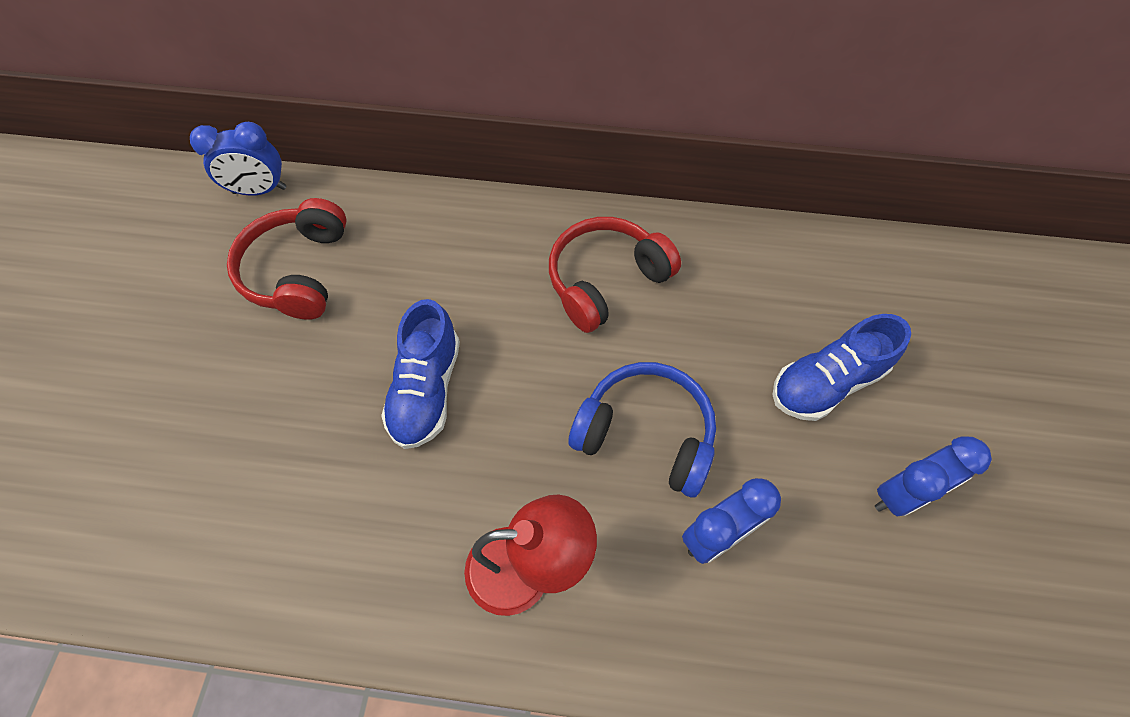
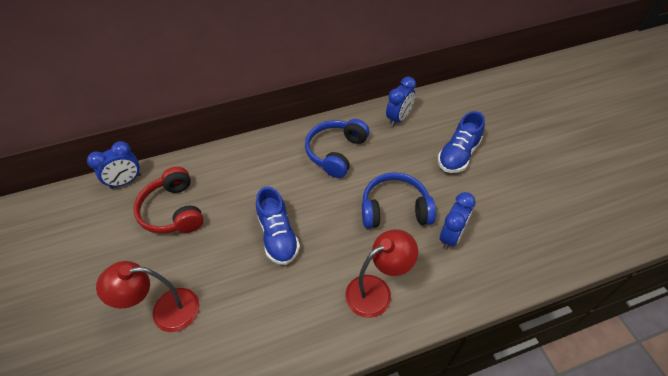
camera: 25 degrees left, 10 degrees down
(198, 433) = (165, 311): none -> red lamp
(606, 281) = (336, 152): red headphones -> blue headphones
(901, 494) = (514, 185): blue clock -> blue clock (398, 118)

